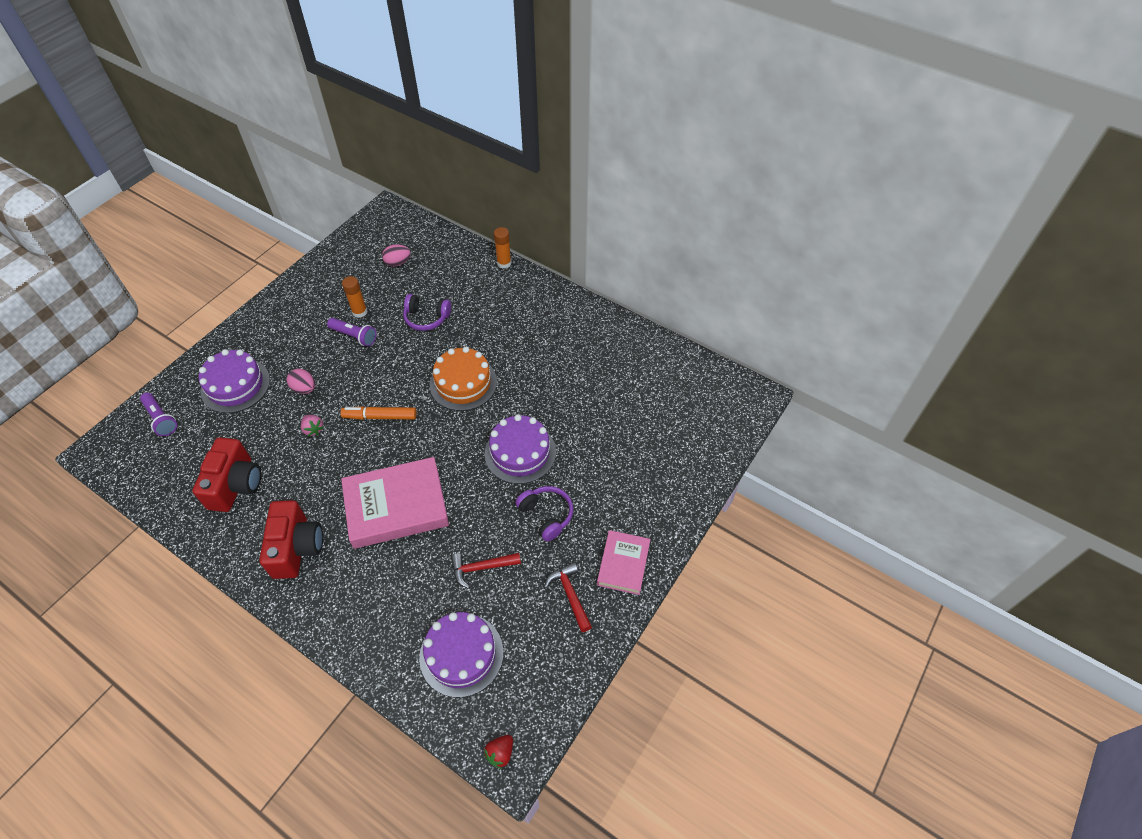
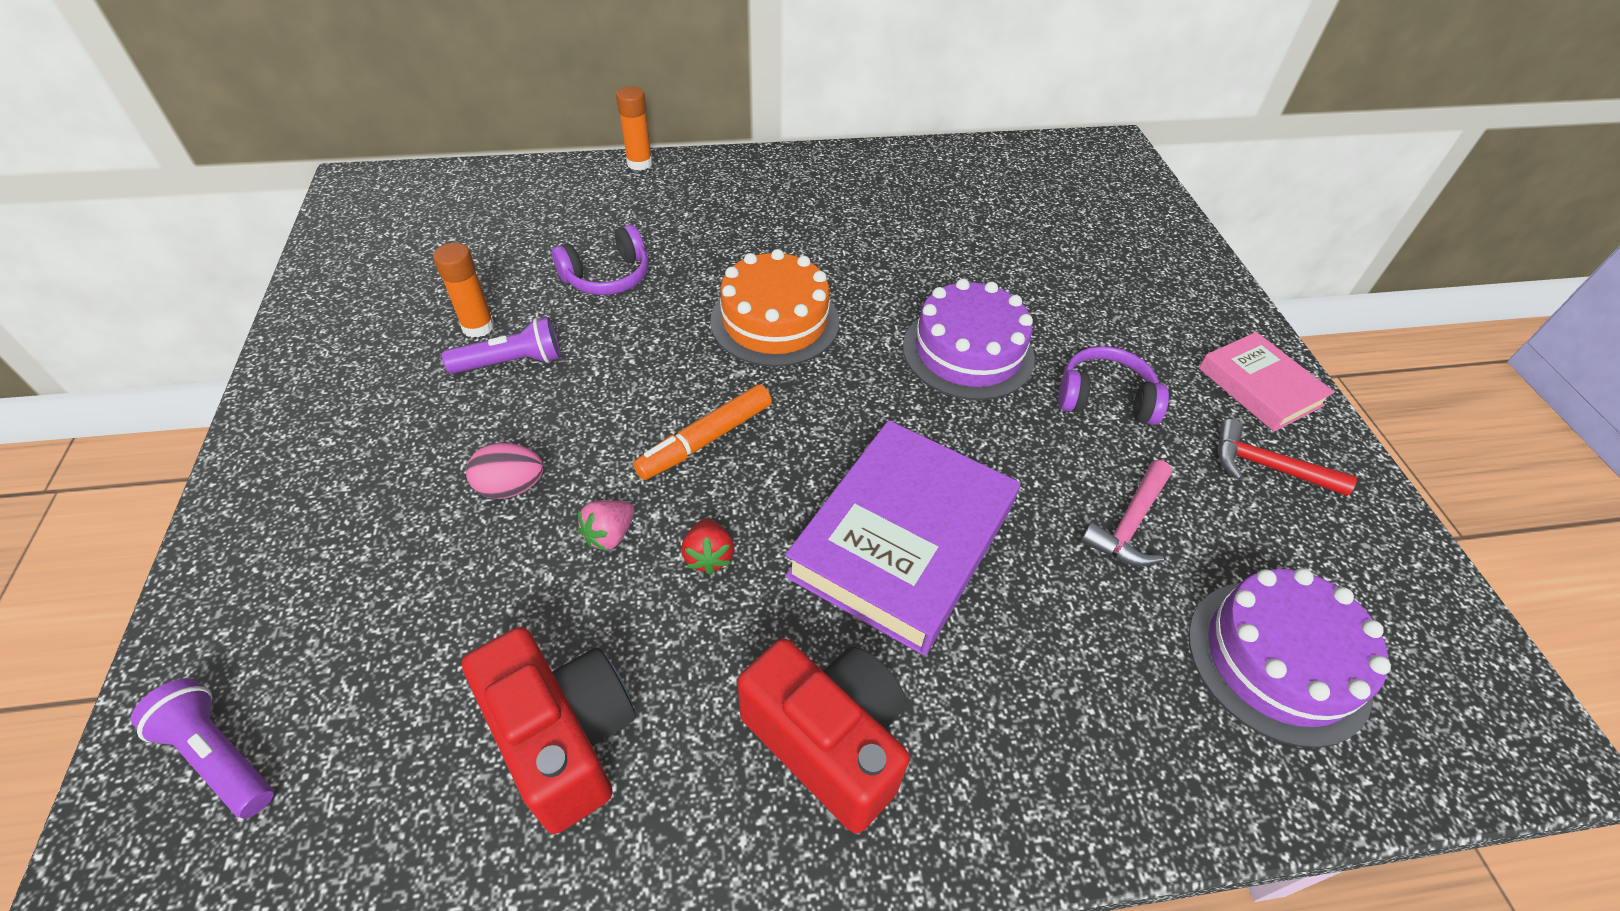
camera: 45 degrees left, 5 degrees down
(161, 419) = (219, 755): purple flashlight -> purple flashlight turned 150 degrees counterclockwise
(235, 385) = (348, 573): purple cake -> none
(313, 429) = (610, 535): pink strawberry -> pink strawberry turned 120 degrees clockwise
(396, 506) = (903, 540): pink book -> purple book
(398, 263) = (465, 236): pink egg -> none
(481, 568) = (1129, 524): red hammer -> pink hammer
(500, 753) = (1514, 743): red strawberry -> red strawberry (708, 556)

